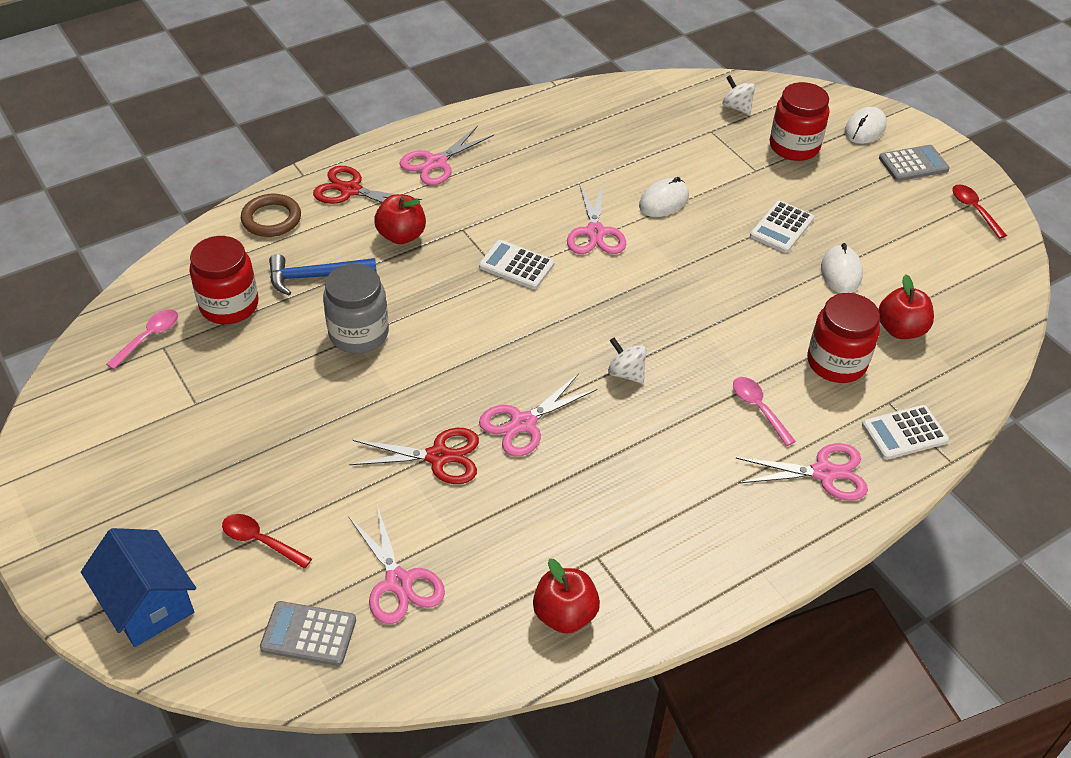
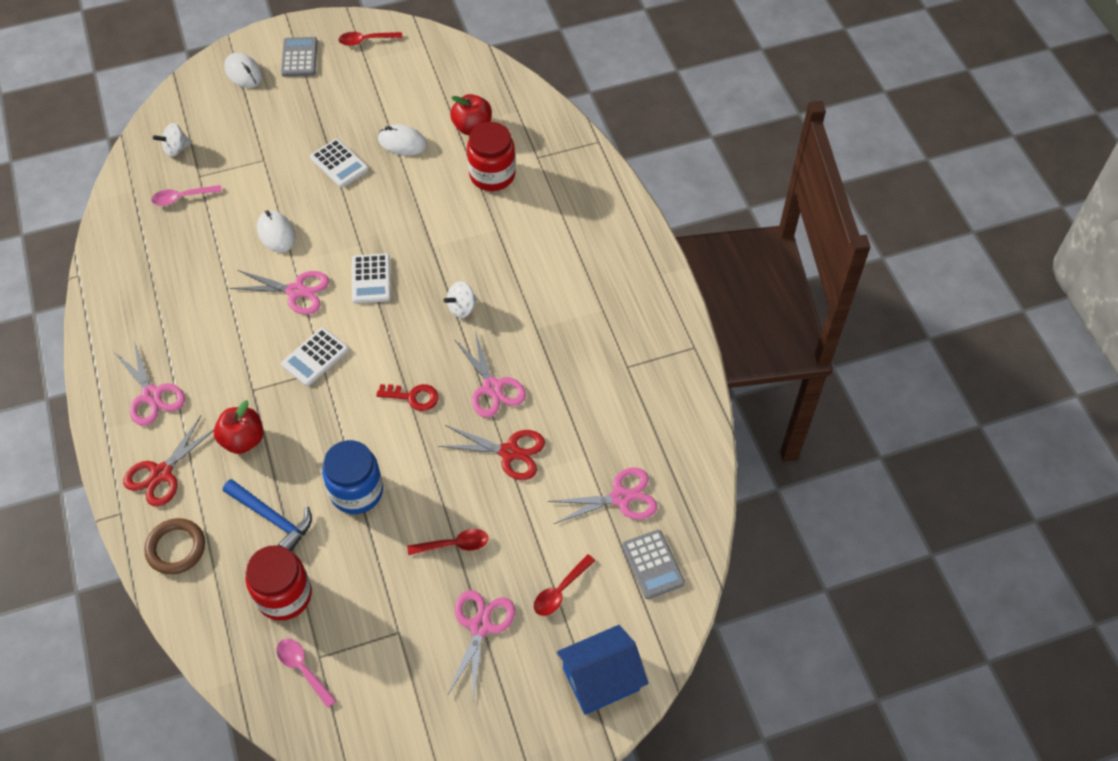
camera: 75 degrees left, 10 degrees up
(307, 429) = (454, 544): none -> red spoon
(308, 634) = (652, 564): grey calculator -> grey calculator turned 45 degrees counterclockwise
(316, 277) = (272, 518): blue hammer -> blue hammer turned 60 degrees counterclockwise
(359, 334) = (356, 491): grey jar -> blue jar
(438, 456) = (509, 452): red scissors -> red scissors turned 90 degrees clockwise
(489, 355) = (413, 397): none -> red key
(565, 614) = (670, 397): red apple -> none
(758, 408) = (521, 234): pink spoon -> pink spoon (182, 198)
(794, 147) = (245, 125): red jar -> none
(823, 473) = (589, 214): pink scissors -> pink scissors (480, 626)
(904, 433) = (567, 158): white calculator -> white calculator (371, 279)

